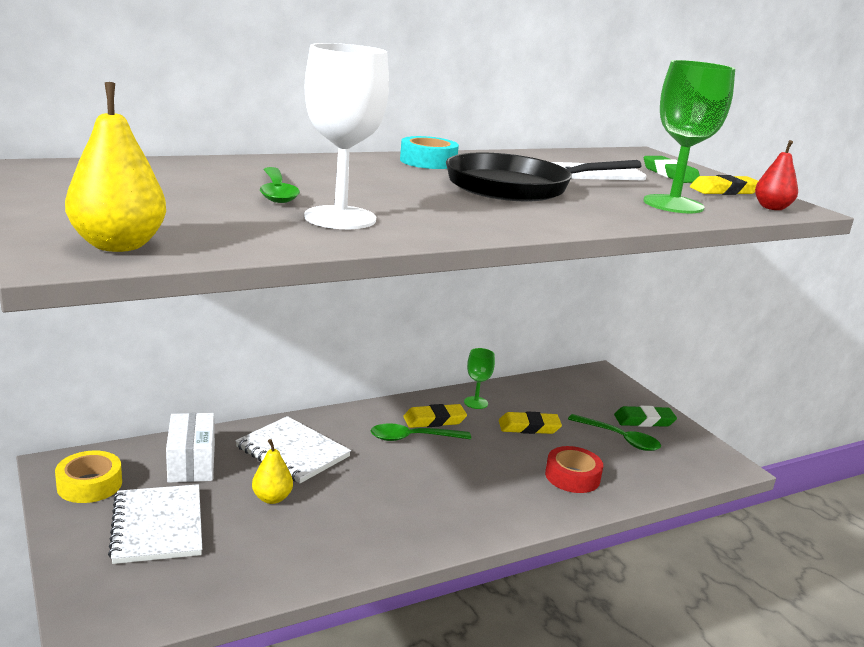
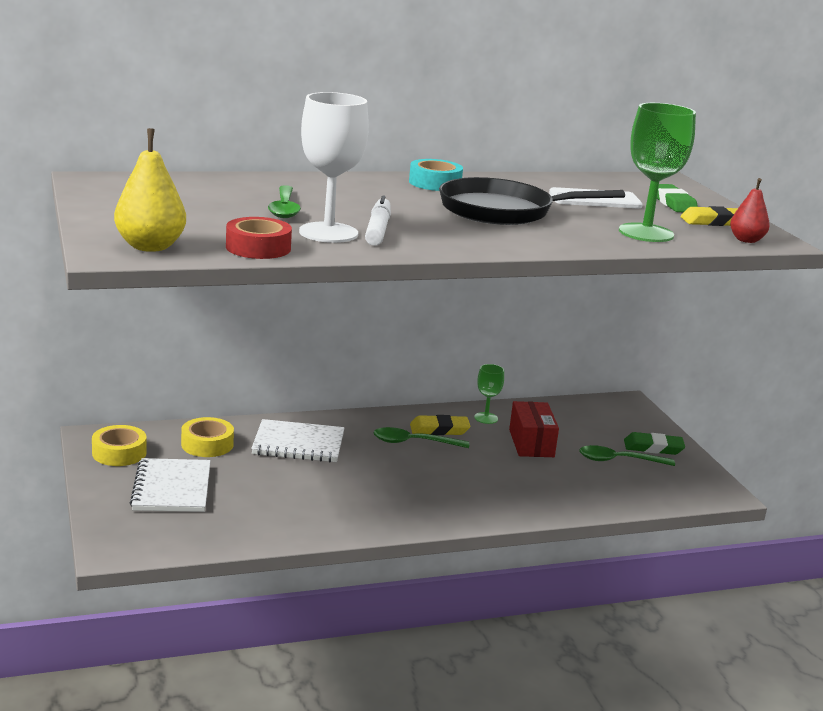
camera: 10 degrees right, 0 degrees up
(191, 463) = (207, 444): white box -> yellow tape
(272, 498) = (272, 477): yellow pear -> none
(292, 452) = (298, 444): white notebook -> white notebook turned 45 degrees counterclockwise
(395, 212) = (378, 230): none -> white marker
(529, 427) = (531, 443): yellow eraser -> red box
(572, 477) = (556, 487): red tape -> red tape (258, 248)
(619, 438) = (619, 460): green spoon -> green spoon turned 135 degrees clockwise

